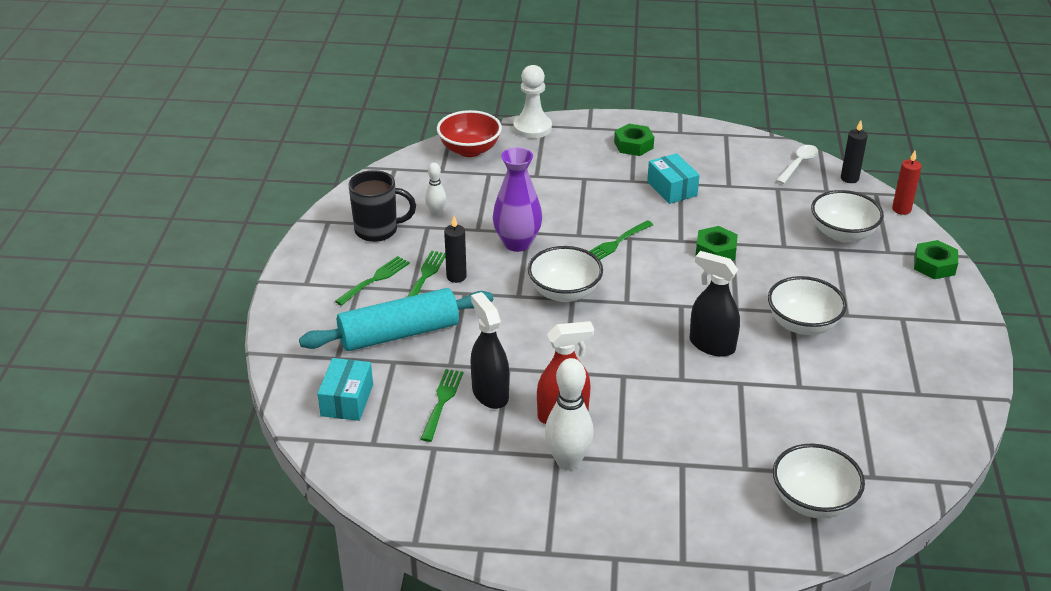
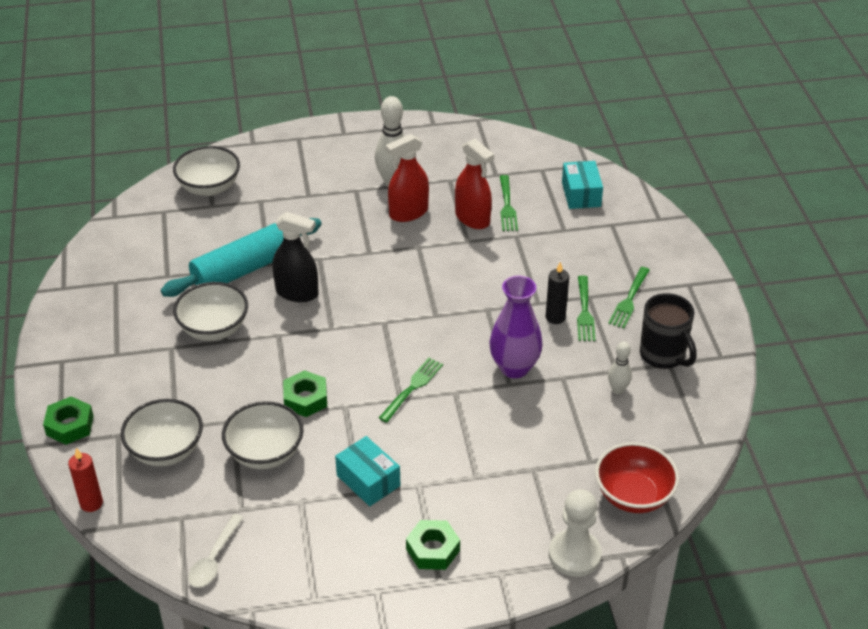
camera: 165 degrees right, 5 degrees up
(378, 230) = (663, 355): black mug -> black mug turned 105 degrees counterclockwise
(399, 333) = (574, 253): turquoise rolling pin -> turquoise rolling pin (245, 269)
(490, 393) = (472, 218): black spray bottle -> red spray bottle
(564, 292) = (445, 320): white bowl -> white bowl (265, 453)
(849, 178) = (149, 545): black candle -> none

